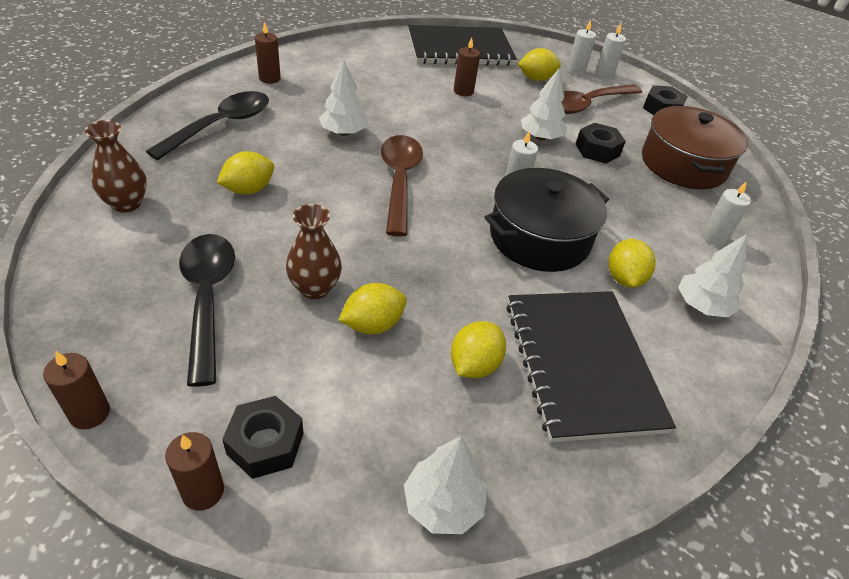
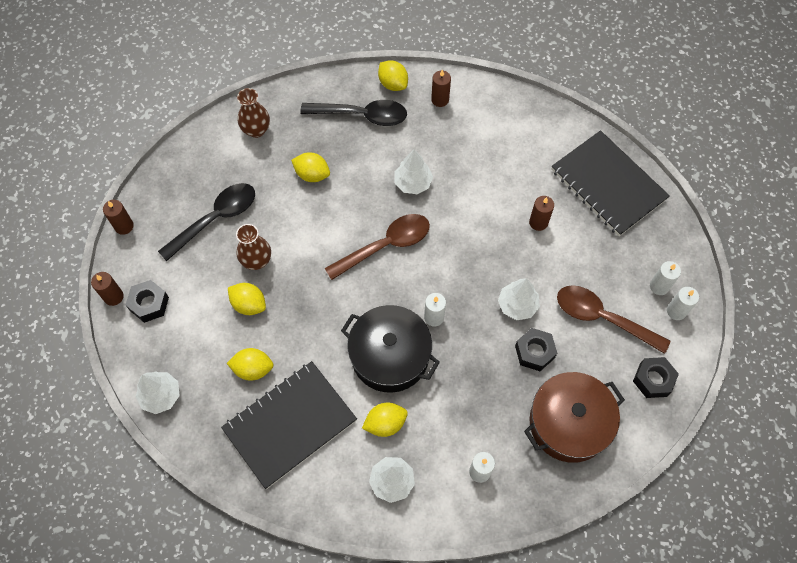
camera: 65 degrees right, 20 degrees up
(536, 79) = (611, 263): yellow lemon -> yellow lemon (393, 84)

